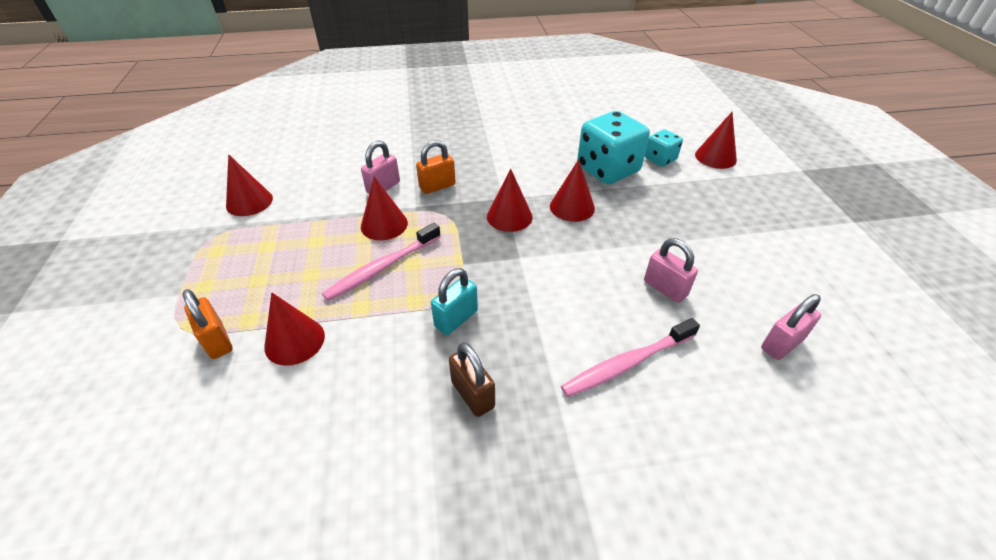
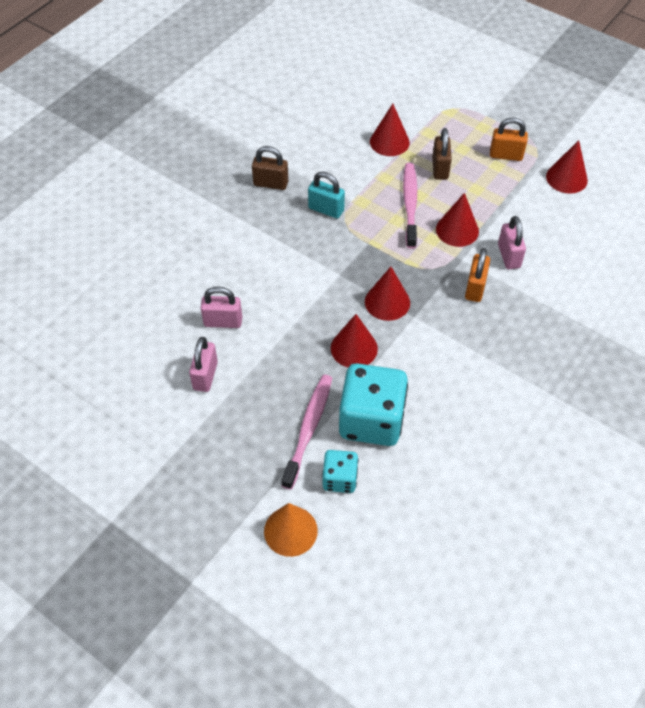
camera: 135 degrees right, 10 degrees up
(217, 341) = (424, 116): orange padlock -> orange padlock (506, 155)
(307, 278) = (440, 168): none -> brown padlock
(456, 319) = (326, 209): turquoise padlock -> turquoise padlock turned 60 degrees counterclockwise
(627, 363) = (207, 253): pink toothbrush -> pink toothbrush (308, 429)
(715, 157) = (290, 531): red cone -> orange cone
(781, 344) = (123, 332): pink padlock -> pink padlock (205, 376)

